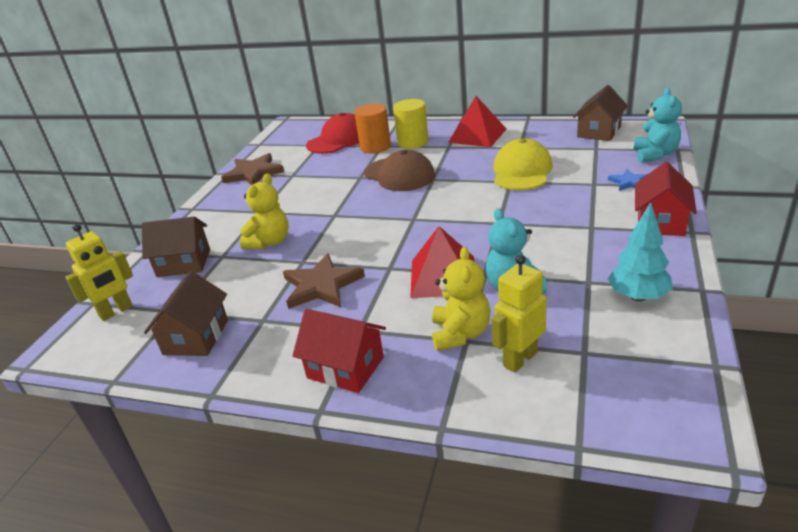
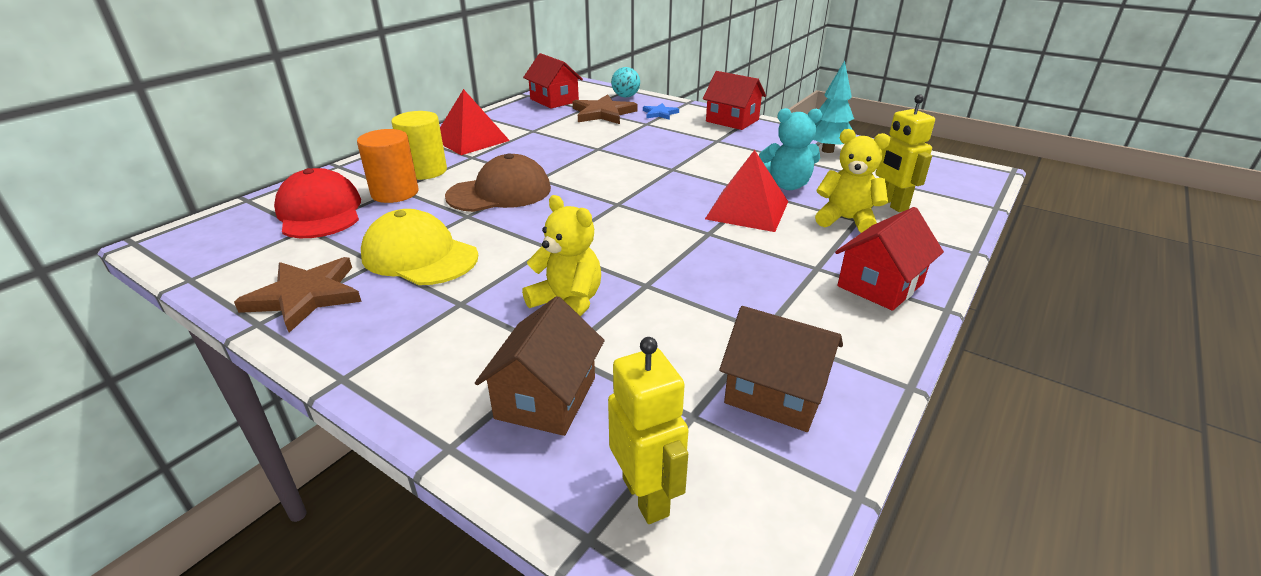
camera: 75 degrees left, 0 degrees up
(322, 285) = (714, 278): brown star -> brown star (603, 113)
(521, 171) = (584, 140): yellow cap -> yellow cap (419, 256)
(599, 132) = (554, 100): brown house -> red house
(655, 154) = (625, 96): turquoise teddy bear -> turquoise ball

